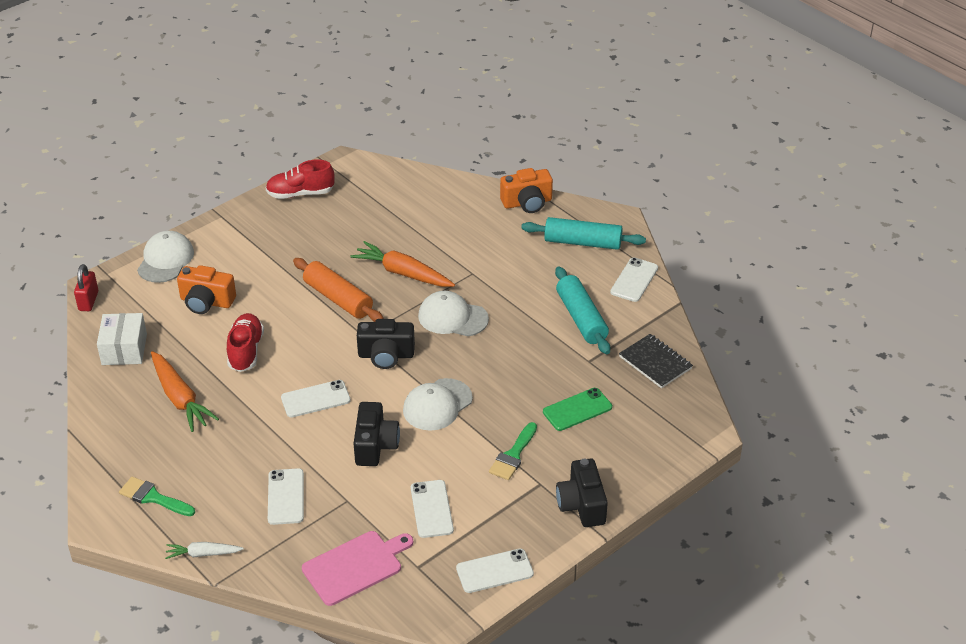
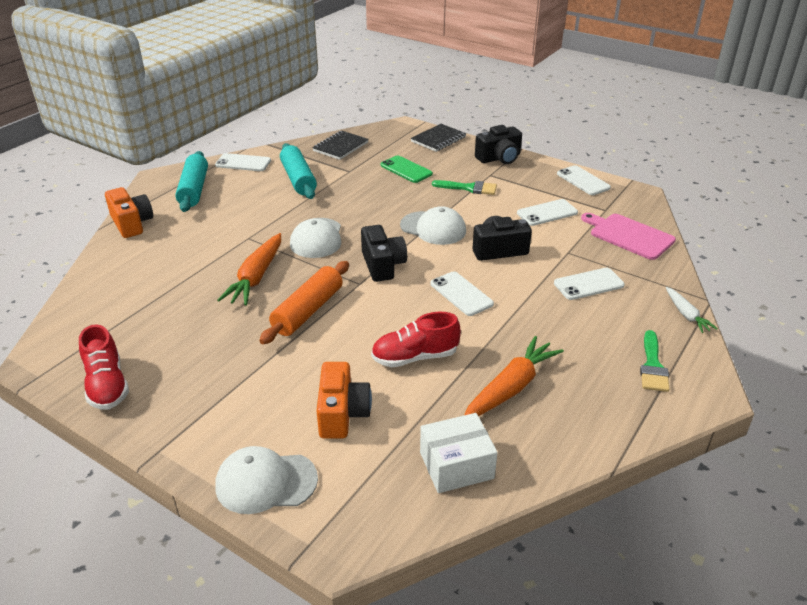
camera: 105 degrees left, 5 degrees down
(88, 301) = (377, 543): red padlock -> none
(581, 318) = (298, 179): turquoise rolling pin -> turquoise rolling pin turned 75 degrees counterclockwise
(653, 457) = (438, 139): none -> black notebook

